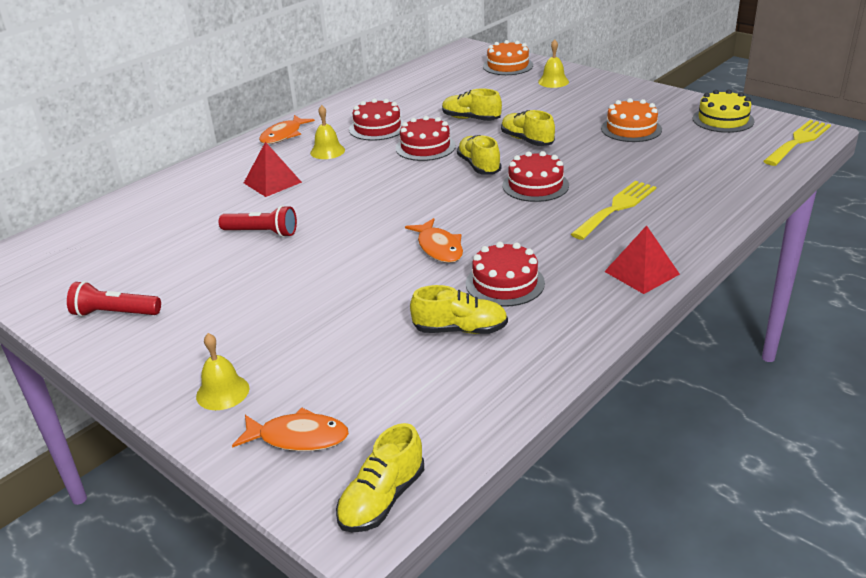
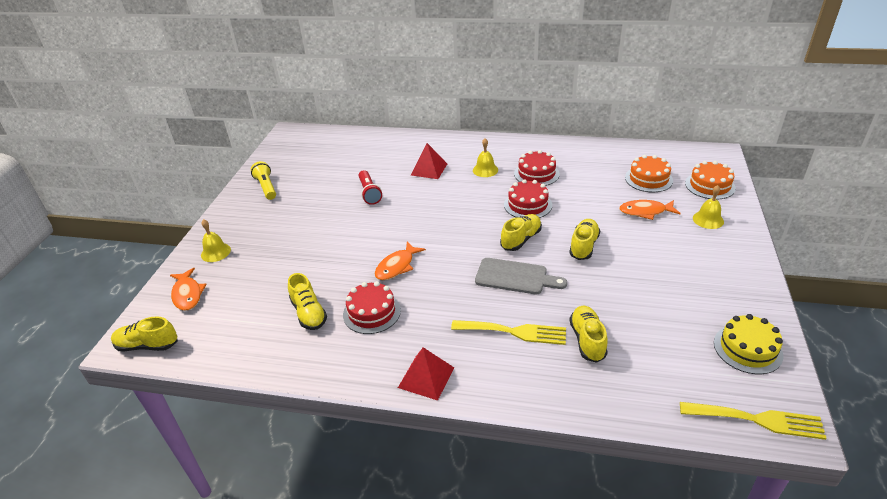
camera: 60 degrees right, 5 degrees up
(115, 313) = (266, 187): red flashlight -> yellow flashlight
(283, 135) = (491, 145): orange fish -> orange fish (645, 212)
(471, 119) = (592, 206): yellow shoe -> yellow shoe (587, 340)
(535, 185) = (515, 277): red cake -> grey cutting board
(631, 129) = (663, 295): orange cake -> orange cake (648, 179)

